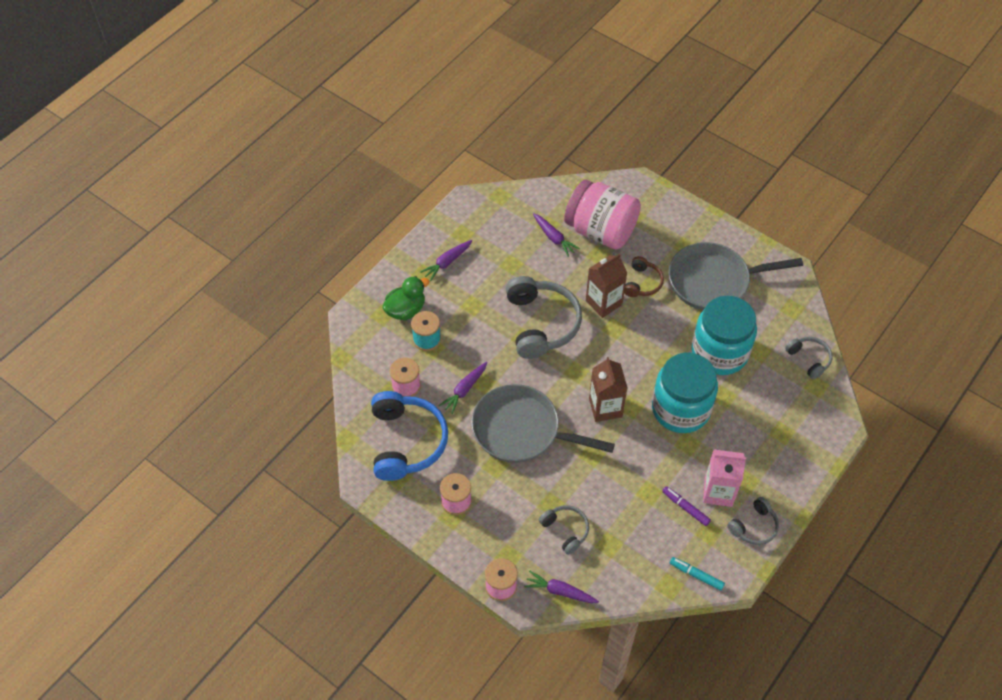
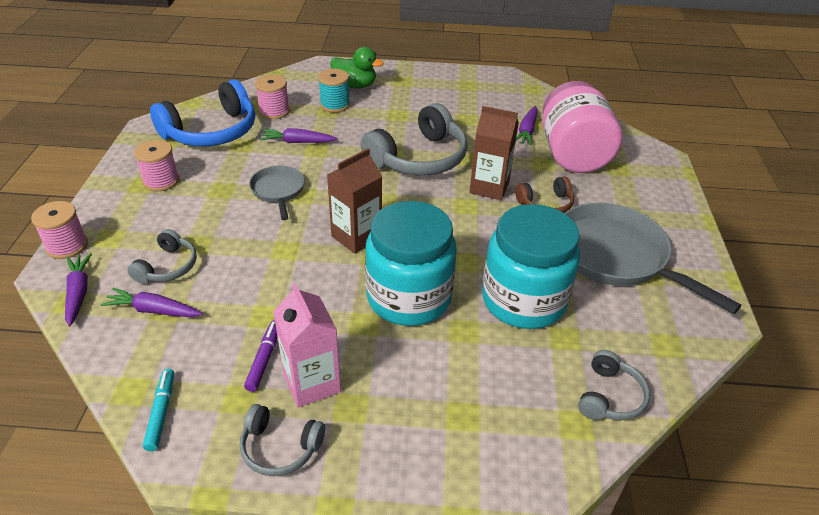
camera: 55 degrees right, 15 degrees down
(447, 262) = (428, 87): purple carrot -> purple carrot (153, 310)
(521, 430) = (278, 191): grey pan -> grey pan, size x0.53

